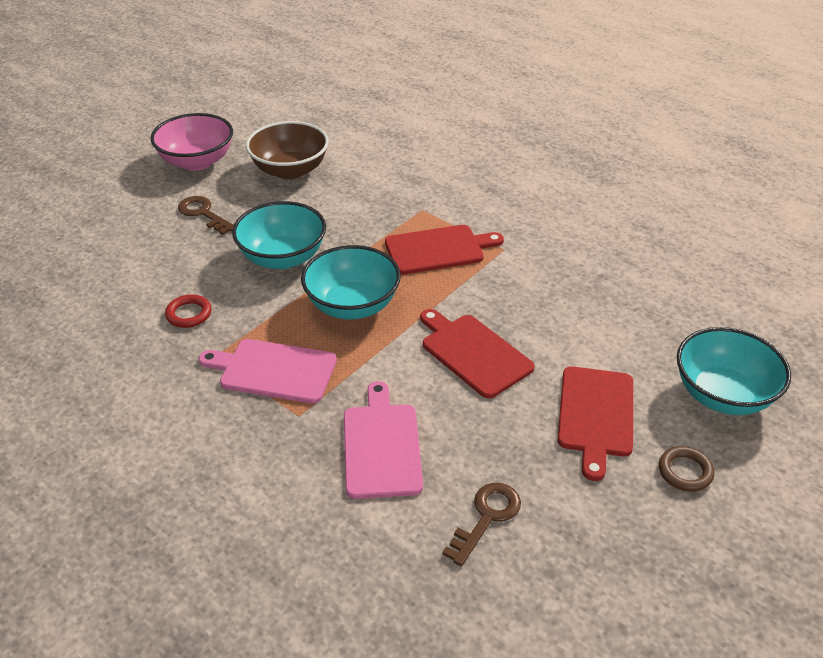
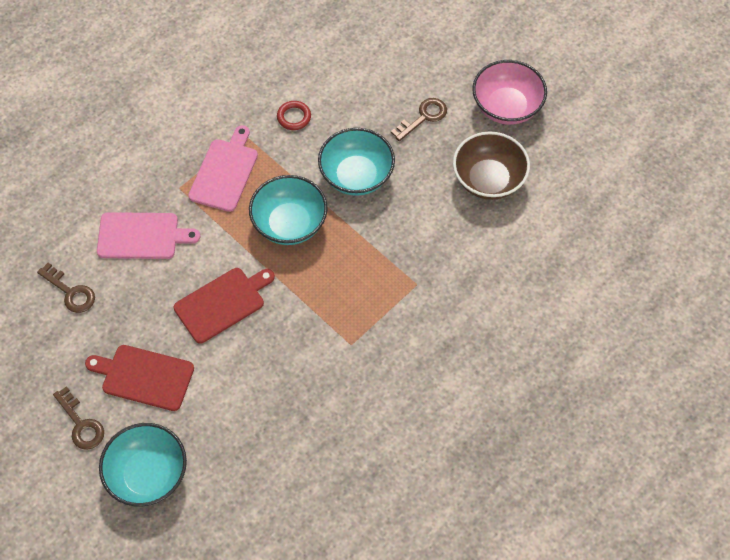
camera: 95 degrees right, 20 degrees up
(438, 249) = (356, 291): red cutting board -> none
(685, 472) = (81, 424): brown ring -> brown key

